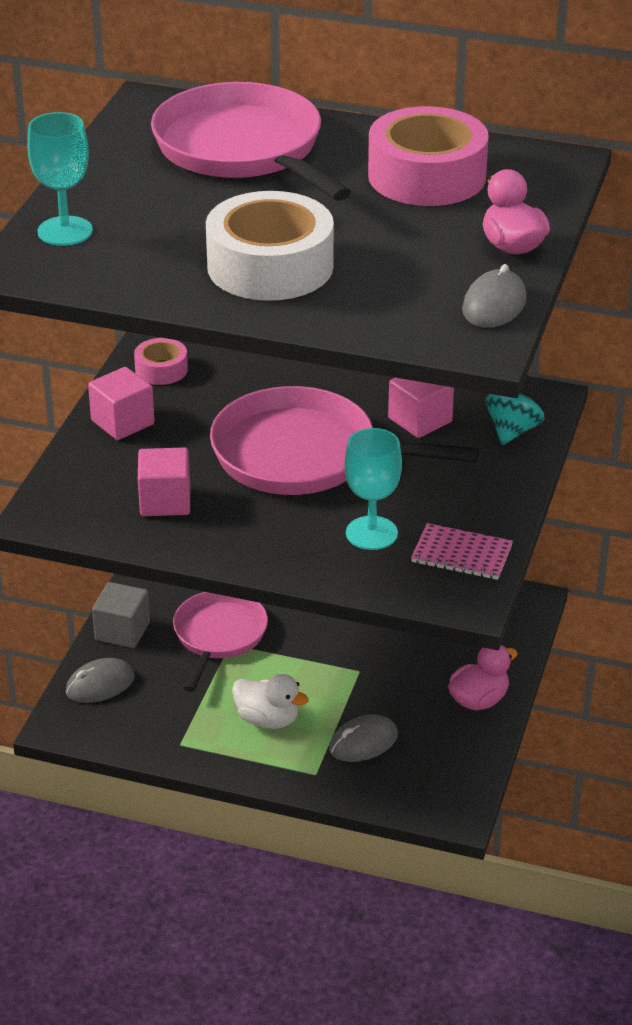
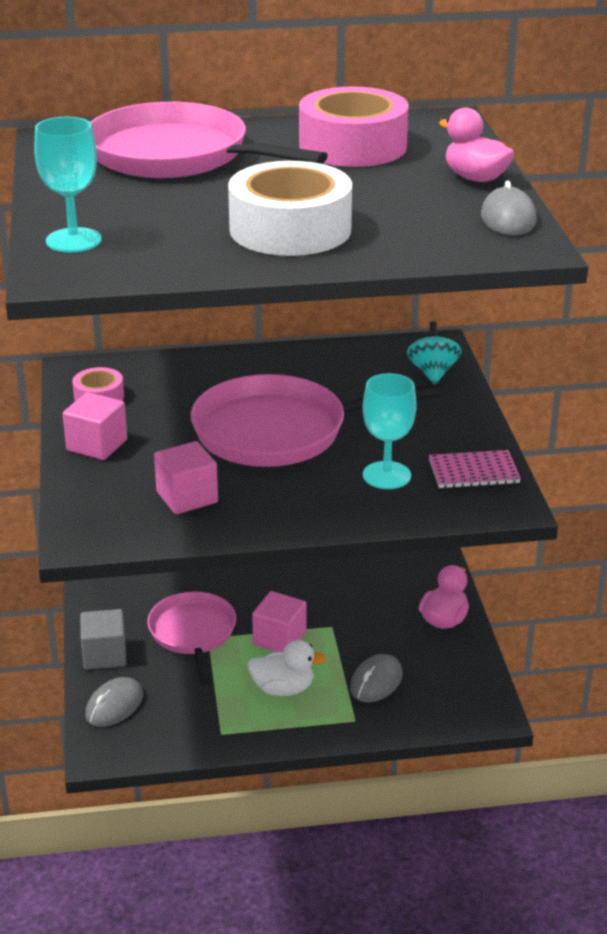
camera: 25 degrees left, 5 degrees down
(420, 420) = (352, 383): pink cube -> pink cube (279, 639)

